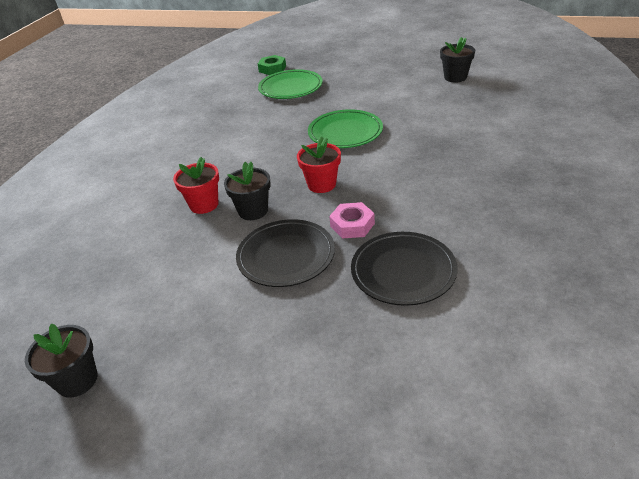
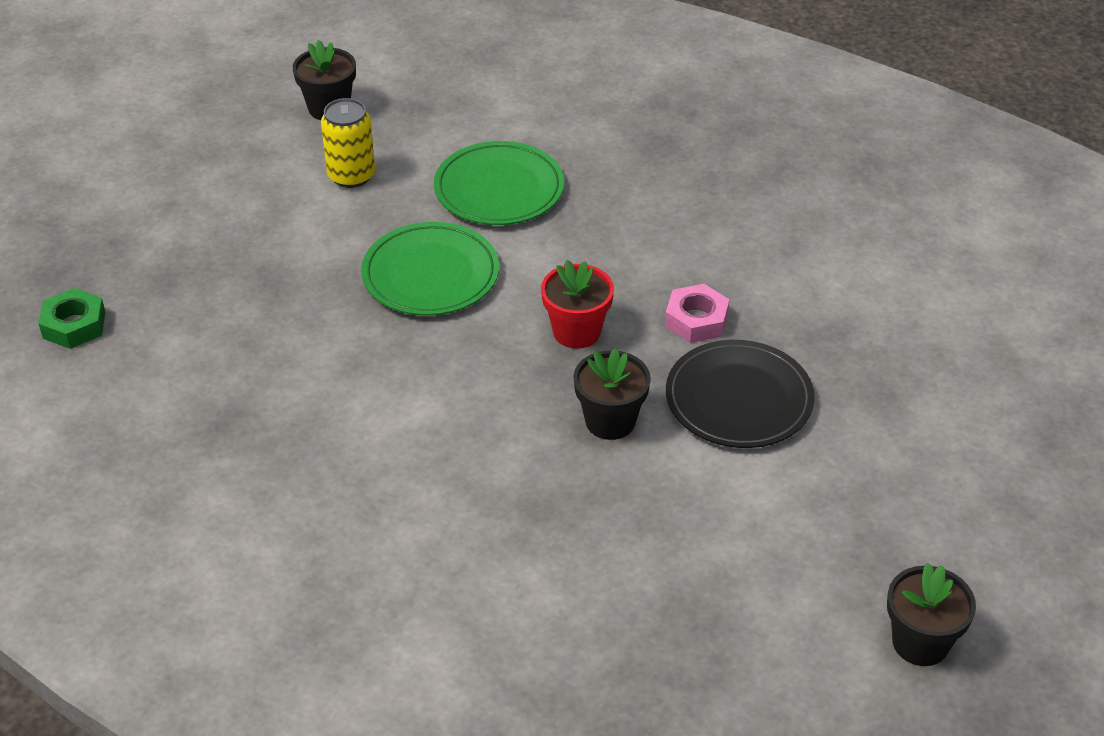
camera: 80 degrees left, 5 degrees up
(204, 204) = (561, 481): red flower pot -> none
(290, 88) = (195, 312): green plate -> green plate (499, 189)
(403, 271) = (811, 295): black plate -> none
(407, 95) = (351, 176): none -> yellow can

